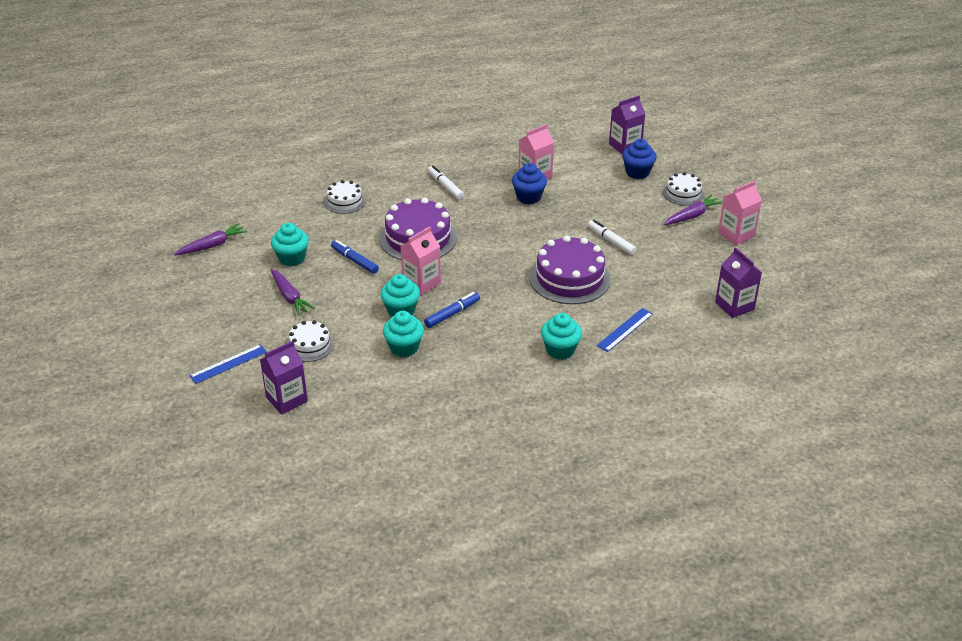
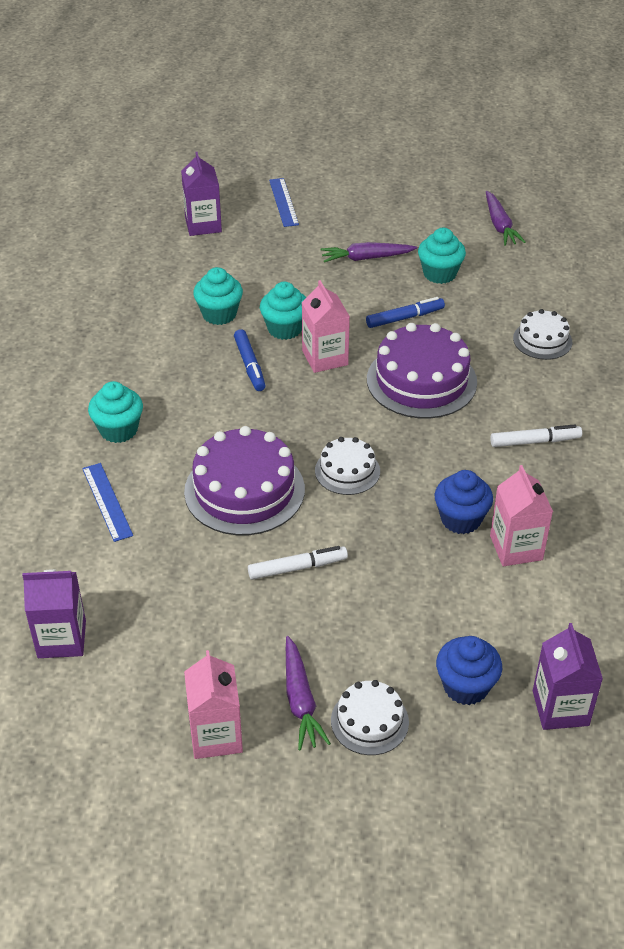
camera: 115 degrees right, 5 degrees up
(310, 345) = (273, 254): white cake -> white cake (347, 471)

